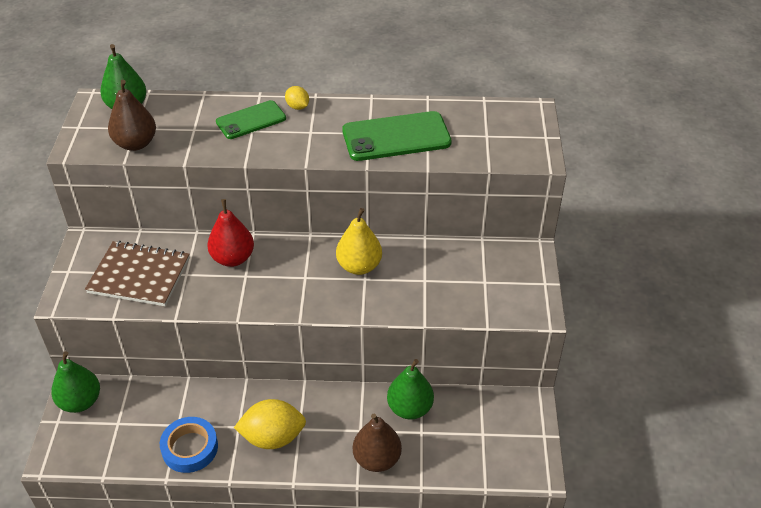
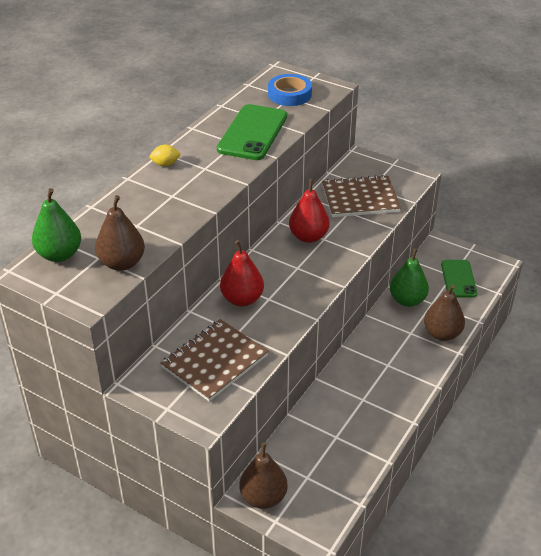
camera: 60 degrees left, 5 degrees down
(80, 401) = (263, 497): green pear -> brown pear
(190, 448) = (365, 436): blue tape -> blue tape (289, 94)
(251, 120) = (158, 192): green phone -> green phone (458, 279)
(273, 437) = (387, 382): yellow lemon -> none
(359, 266) = (308, 237): yellow pear -> red pear
(456, 280) = (360, 198): none -> brown notebook

